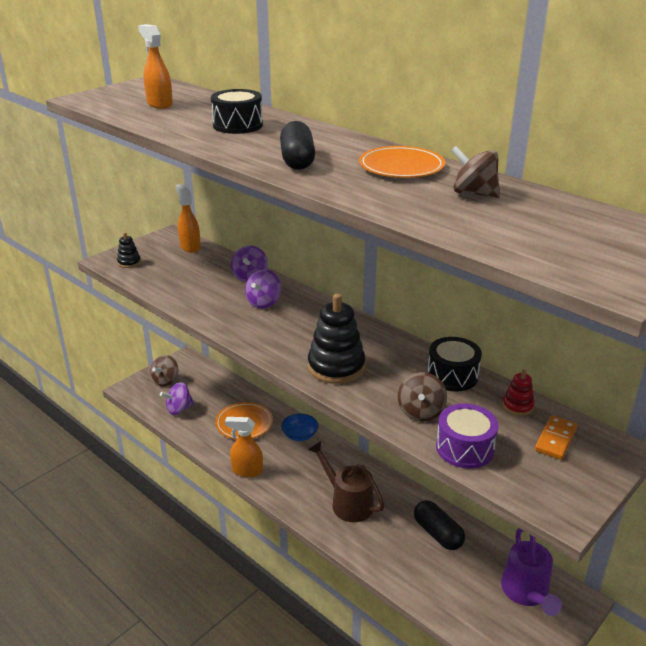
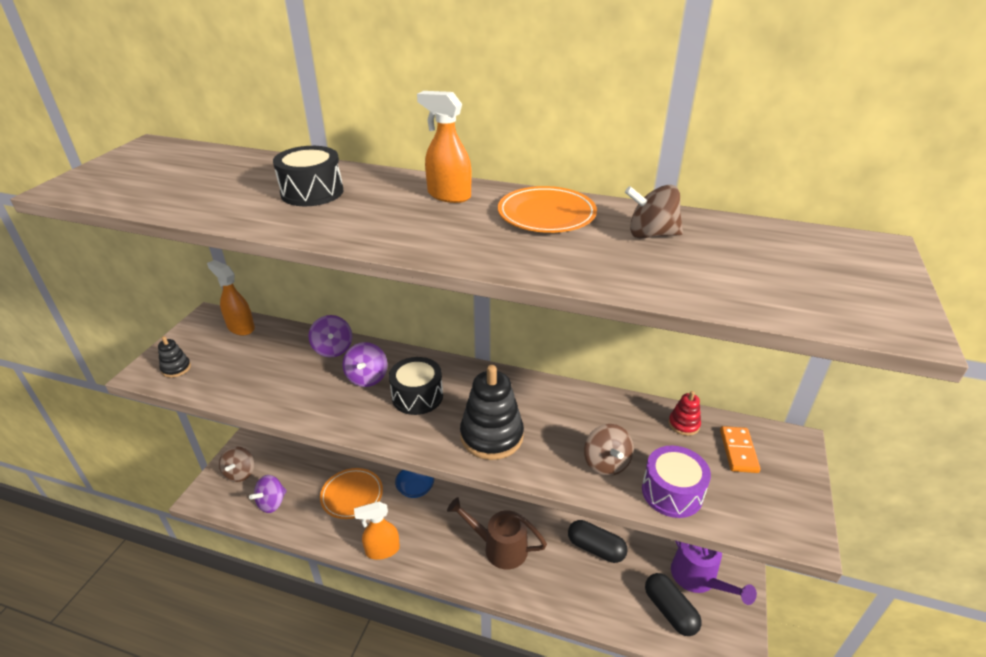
camera: 25 degrees left, 5 degrees up
(159, 104) = (185, 178): orange spray bottle -> orange spray bottle (448, 195)
(297, 160) = (426, 229): black capsule -> black capsule (670, 611)
(452, 375) = (606, 409): black drum -> black drum (417, 396)

